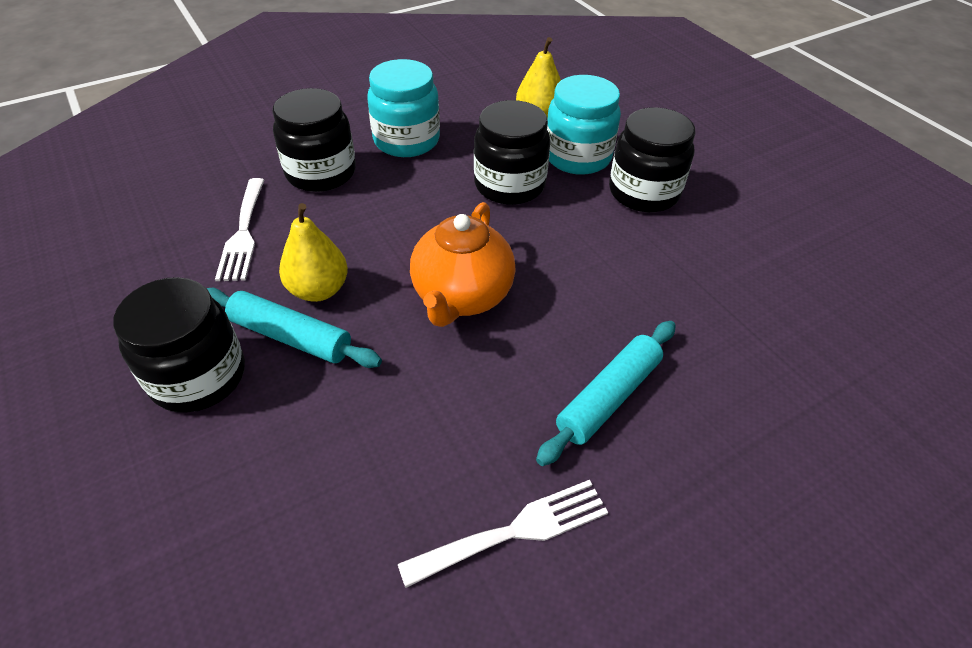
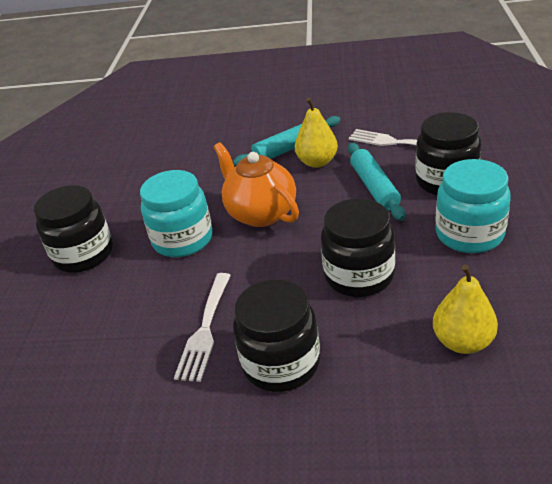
camera: 130 degrees right, 10 degrees down
(198, 376) = (289, 121): black jar -> black jar (83, 254)
(514, 531) = (115, 189): white fork -> white fork (205, 330)
(577, 157) = (370, 341): turquoise jar -> turquoise jar (183, 239)
(608, 397) = (134, 245): turquoise rolling pin -> turquoise rolling pin (374, 187)

